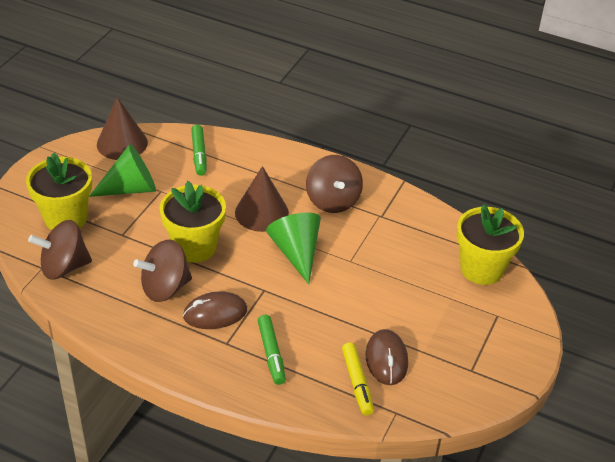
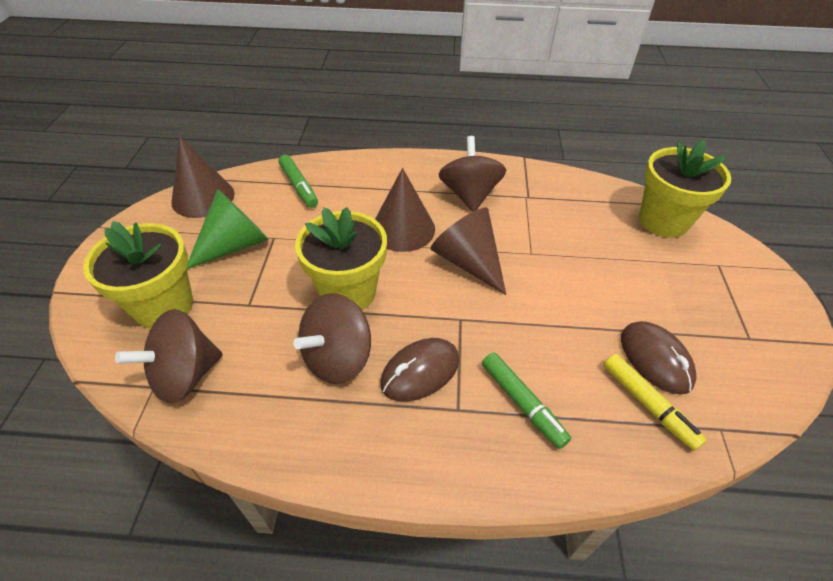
camera: 20 degrees left, 5 degrees up
(296, 252) = (468, 262): green cone -> brown cone
(333, 200) = (469, 195): brown spinning top -> brown spinning top turned 150 degrees counterclockwise

